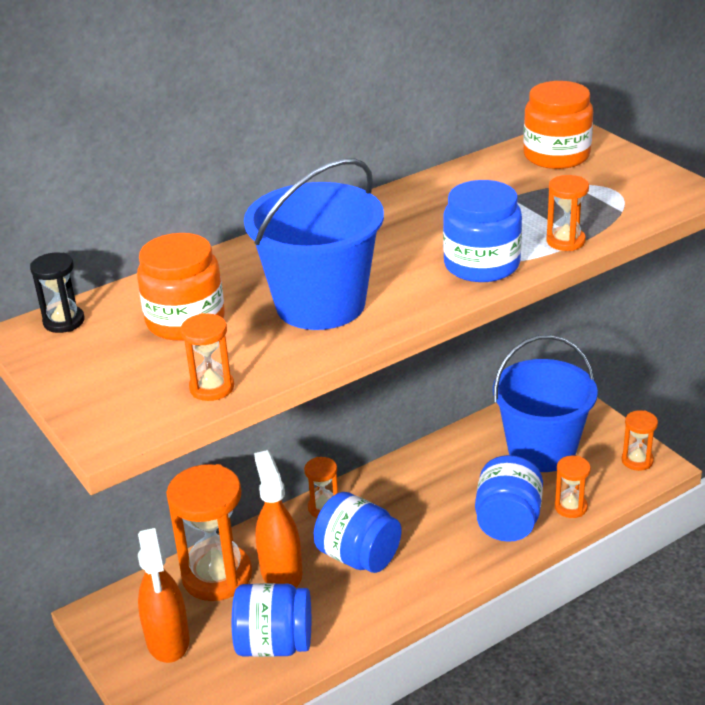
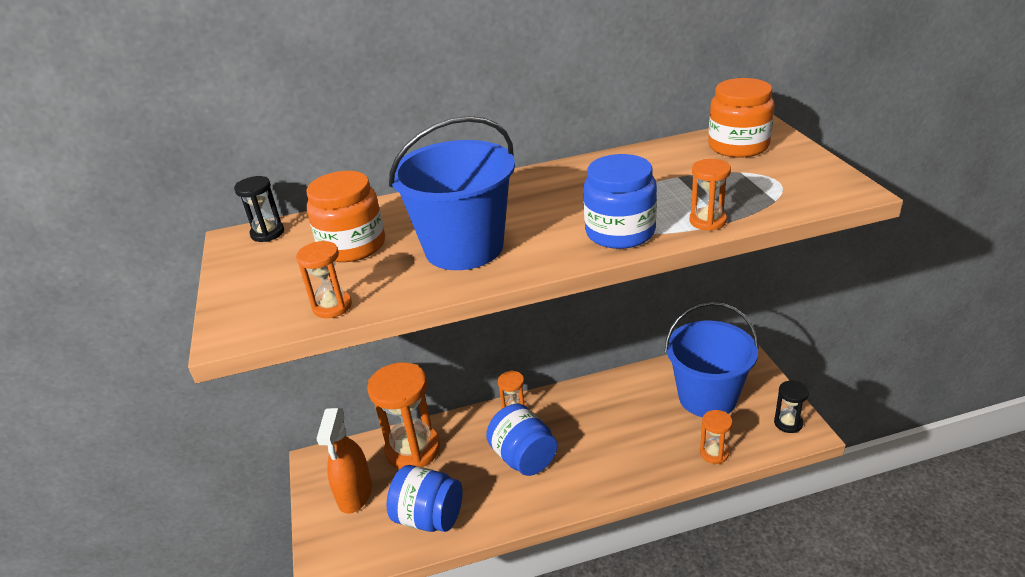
camera: 20 degrees right, 0 degrees up
(281, 572) = (460, 457): orange spray bottle -> none
(508, 522) = (655, 454): blue jar -> none
(637, 460) = (788, 423): orange hourglass -> black hourglass

